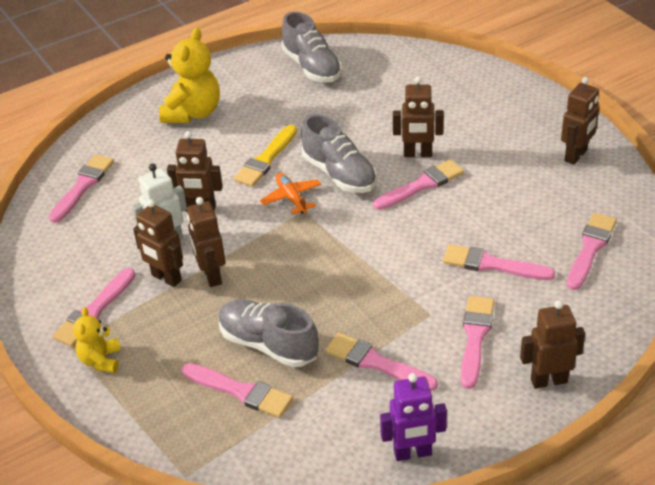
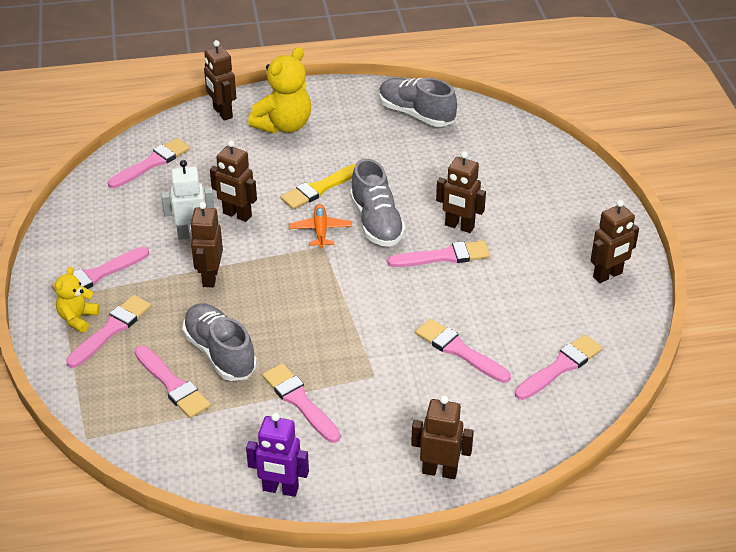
camera: 20 degrees right, 0 degrees up
(166, 278) = (171, 266): brown robot -> brown robot (222, 113)
(312, 67) = (416, 114): grey shoe -> grey shoe turned 135 degrees clockwise
(475, 337) = (400, 410): pink brush -> pink brush (111, 330)

